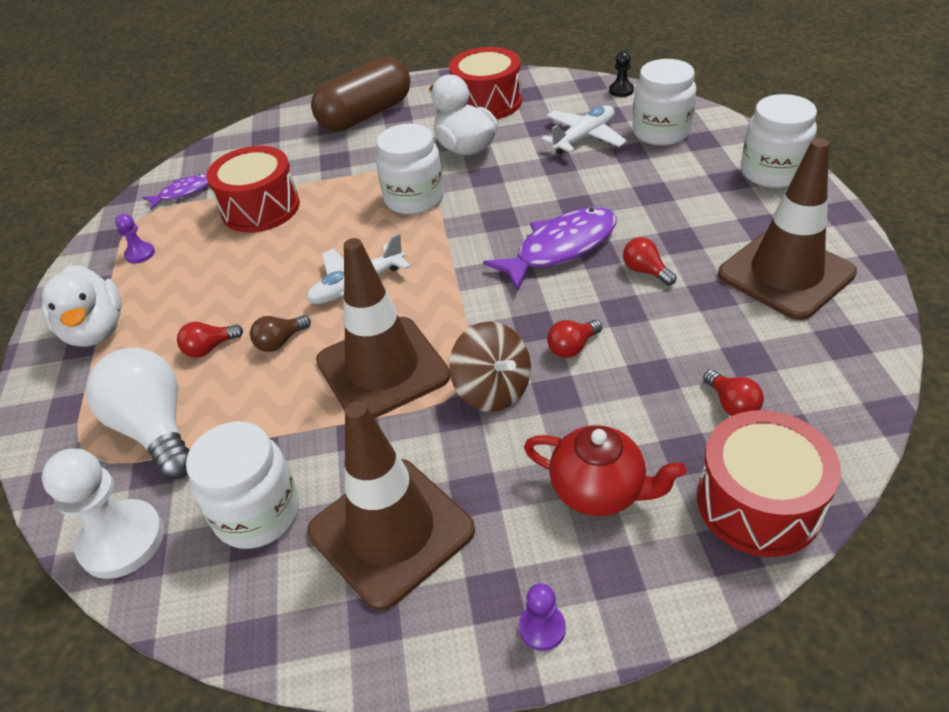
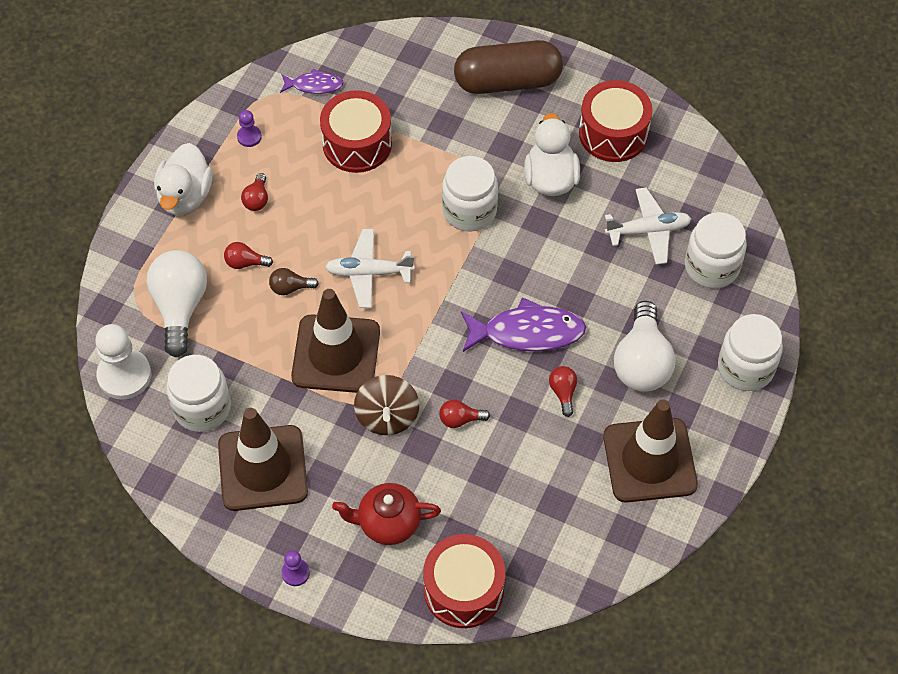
camera: 30 degrees right, 15 degrees up
(599, 491) = (388, 523): red teapot -> red teapot turned 120 degrees clockwise
(621, 90) = (731, 194): black pawn -> none
(685, 214) = (642, 362): none -> white light bulb
(731, 404) = (512, 525): red light bulb -> red light bulb (257, 199)

